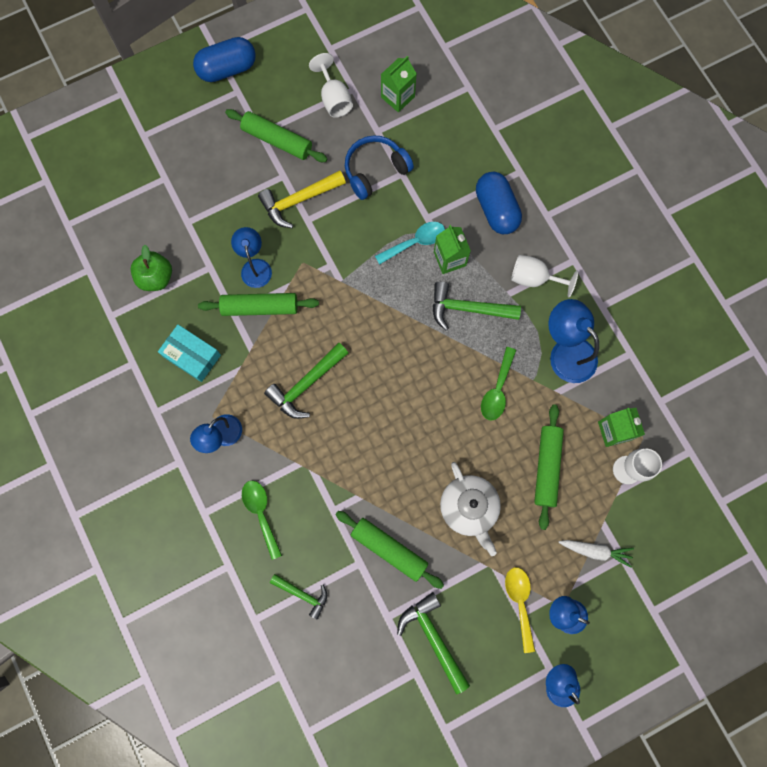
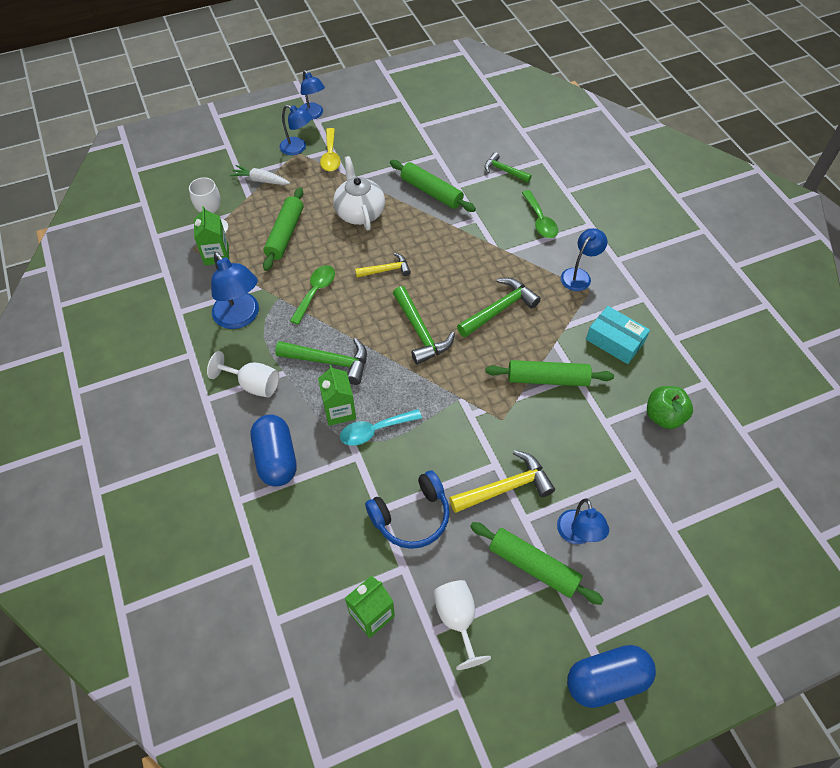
camera: 175 degrees left, 20 degrees down
(255, 267) = (554, 419): blue lamp -> blue lamp (577, 535)
(427, 425) = (386, 270): none -> yellow hammer
(433, 638) = (402, 142): green hammer -> green hammer (420, 332)

